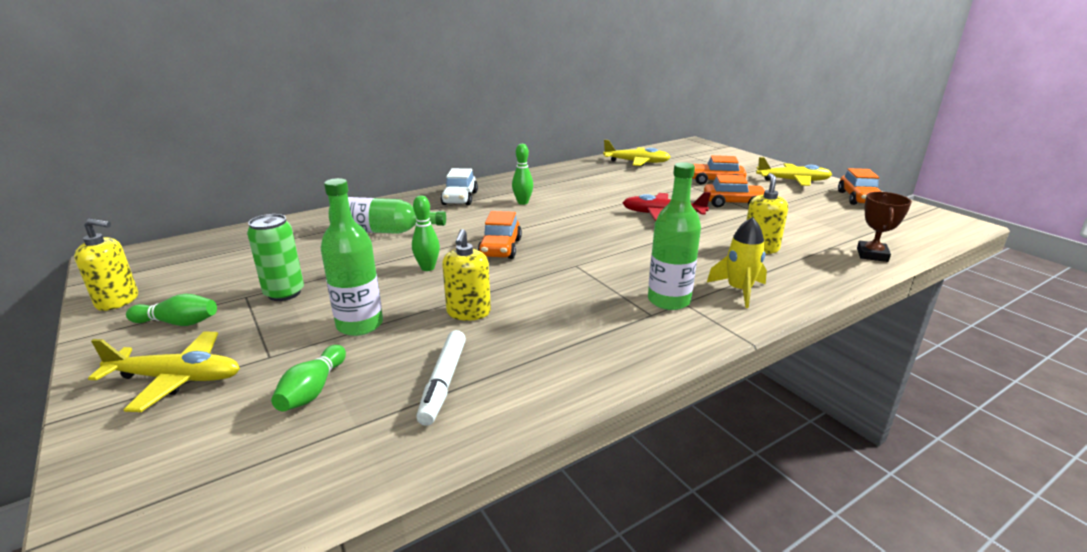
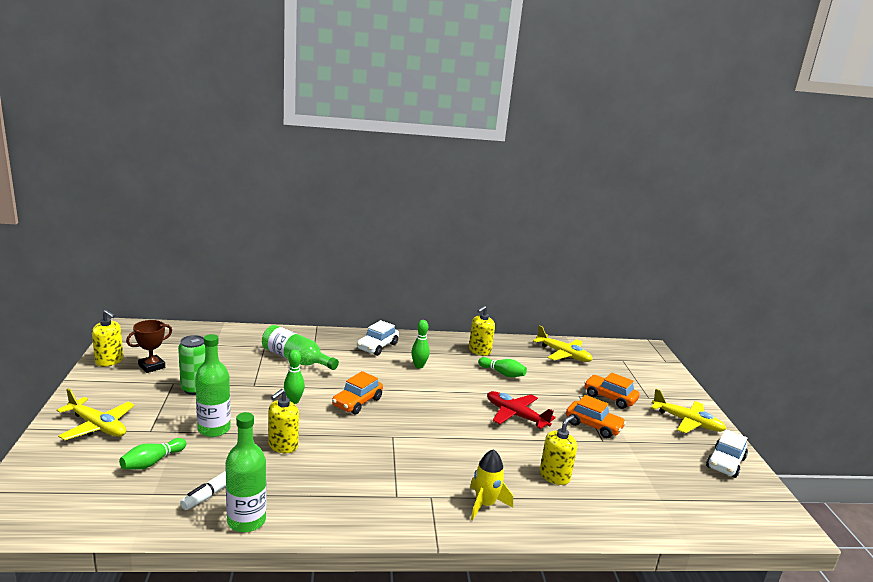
camera: 25 degrees right, 5 degrees down
(178, 323) = (126, 389): green bowling pin -> green bowling pin (502, 373)
(563, 177) = (479, 351): none -> yellow soap dispenser
(669, 300) = (422, 491): green bottle -> green bottle (246, 521)
(858, 198) = (725, 463): orange car -> white car
(872, 255) = (646, 520): brown trophy -> brown trophy (152, 366)

